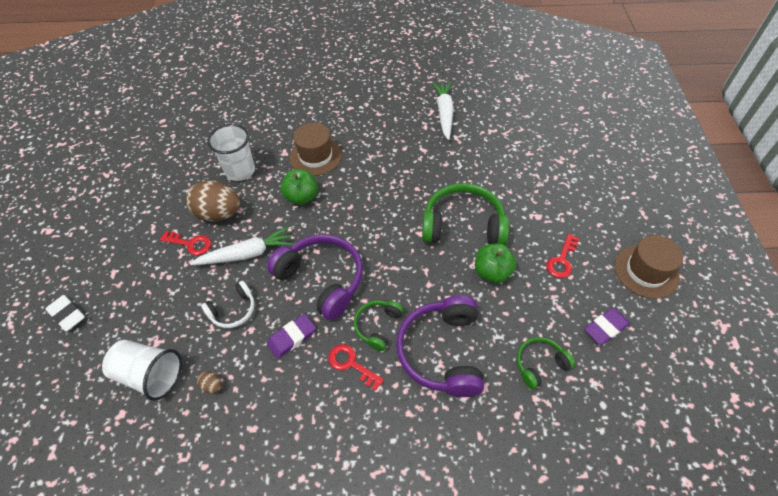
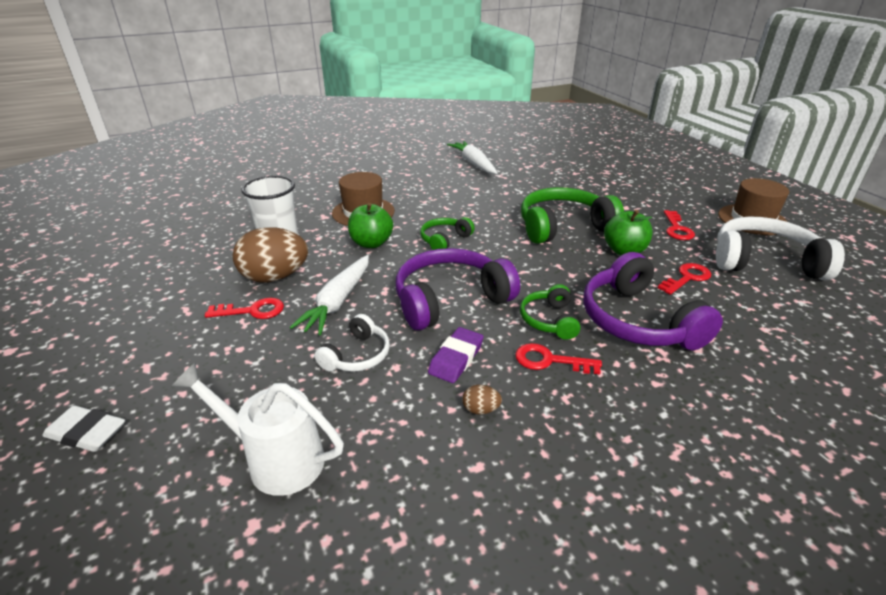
camera: 25 degrees left, 20 degrees down
(150, 375) = (276, 459): white cup -> white watering can
(212, 386) = (383, 439): brown egg -> brown egg (480, 409)
(247, 254) = (338, 302): white carrot -> white carrot turned 150 degrees clockwise
(322, 280) = (450, 300): purple headphones -> purple headphones turned 45 degrees counterclockwise
(519, 322) = (687, 278): none -> red key
(540, 364) = (740, 303): green headphones -> green headphones (445, 240)
(605, 327) = (764, 262): purple eraser -> white headphones

